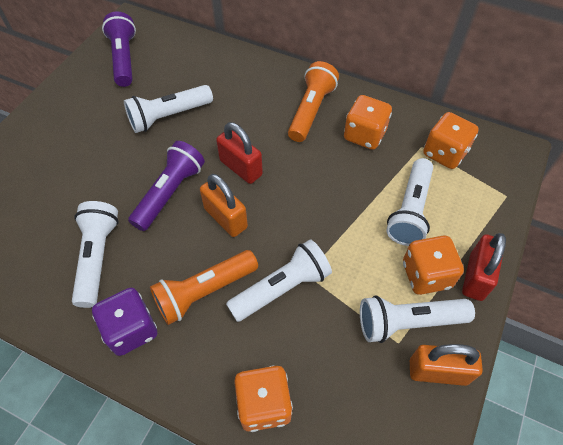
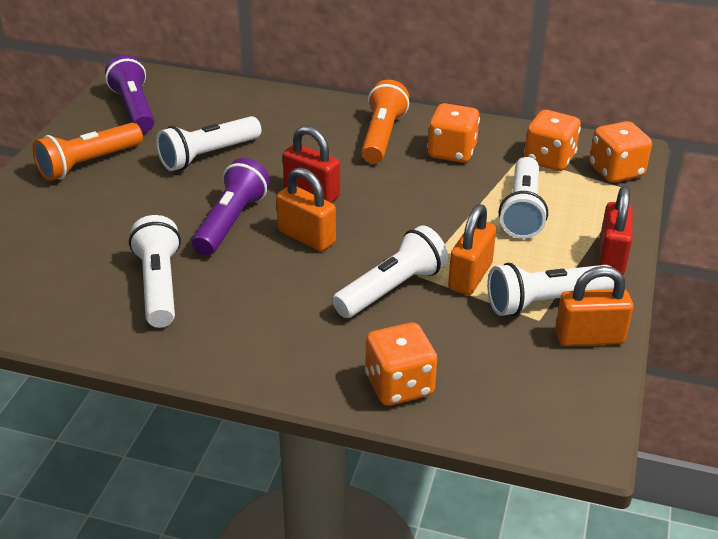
camera: 10 degrees left, 20 degrees down
(131, 330) = (221, 342): purple dice -> none
(204, 292) = (300, 301): orange flashlight -> orange flashlight (88, 164)
(350, 282) = (470, 276): none -> orange padlock
(426, 275) = (555, 262): orange dice -> orange dice (616, 171)

